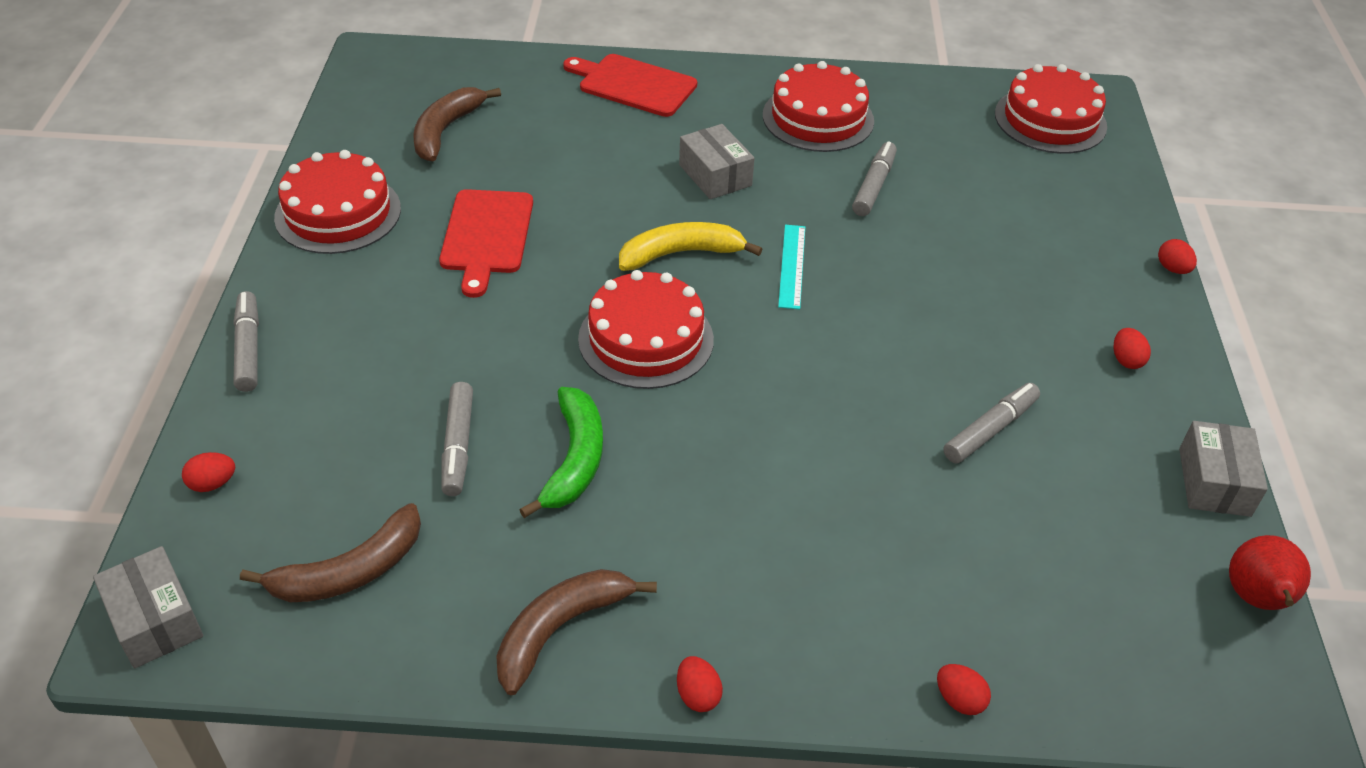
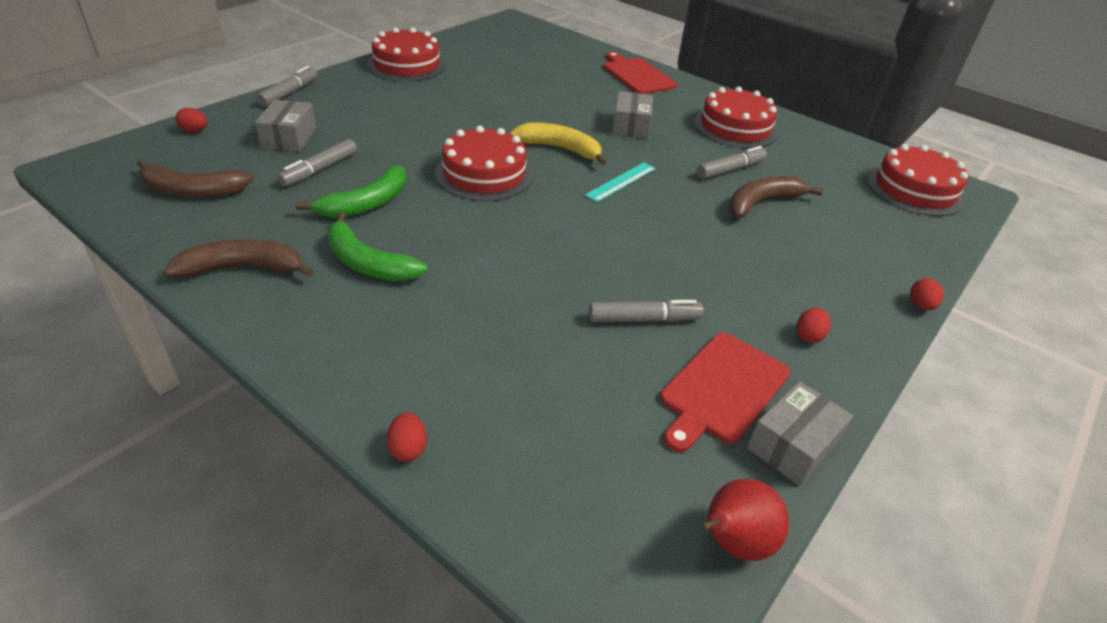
camera: 35 degrees right, 5 degrees down
(155, 620) = (91, 165): grey box -> grey box (289, 138)
(446, 131) = (506, 56): brown banana -> brown banana (762, 203)
(486, 236) = (464, 100): red cutting board -> red cutting board (722, 389)
(677, 534) = (368, 263): none -> green banana
(697, 695) = (261, 341): red egg -> none

